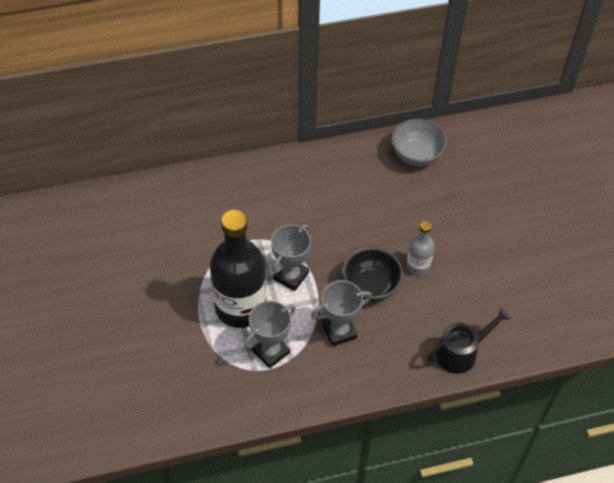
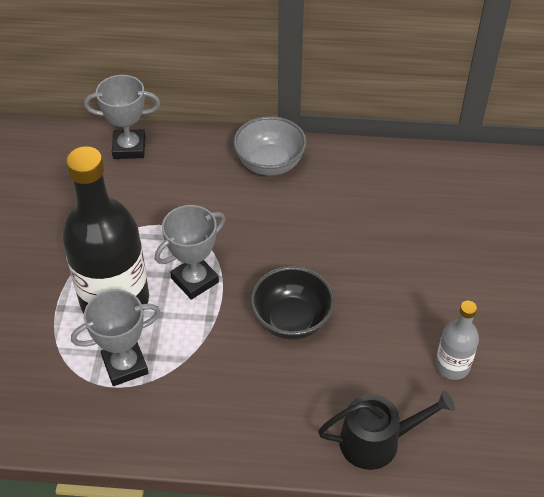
camera: 20 degrees right, 5 degrees down
(339, 331) = (224, 365): grey trophy -> grey trophy (129, 148)
(416, 155) = (419, 178): grey bowl -> grey bowl (270, 164)
(418, 266) = (365, 311): grey bottle -> grey bottle (452, 366)

